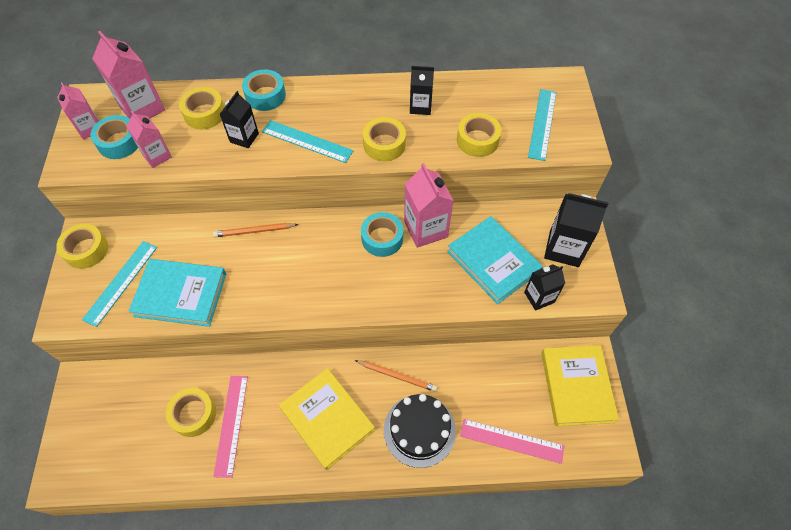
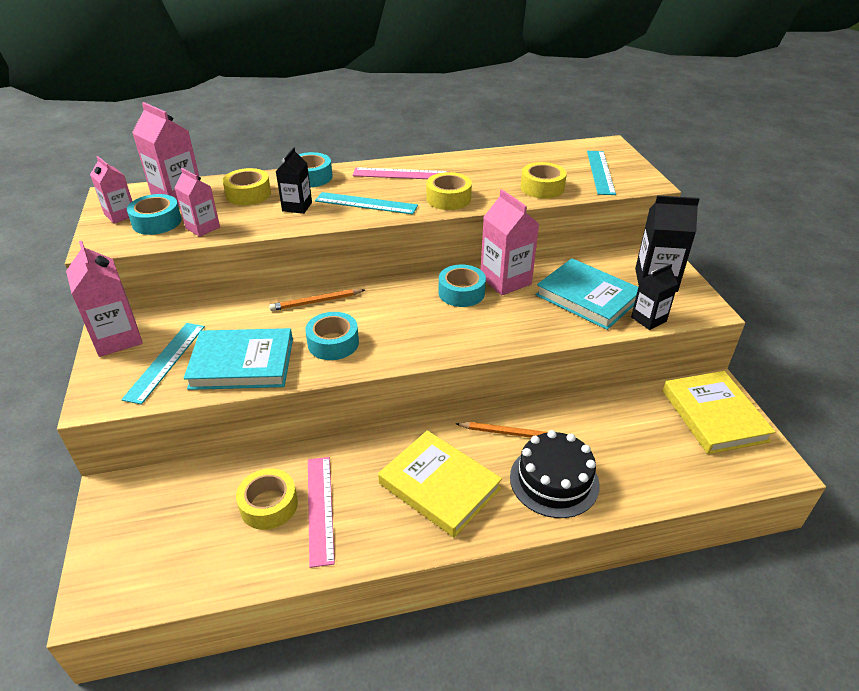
camera: 10 degrees left, 20 degrees down
(86, 250) = (117, 338): yellow tape -> pink carton
(258, 283) = (333, 343): none -> turquoise tape
(420, 107) = (475, 171): black carton -> none
(511, 441) = (665, 475): pink ruler -> pink ruler (401, 174)

